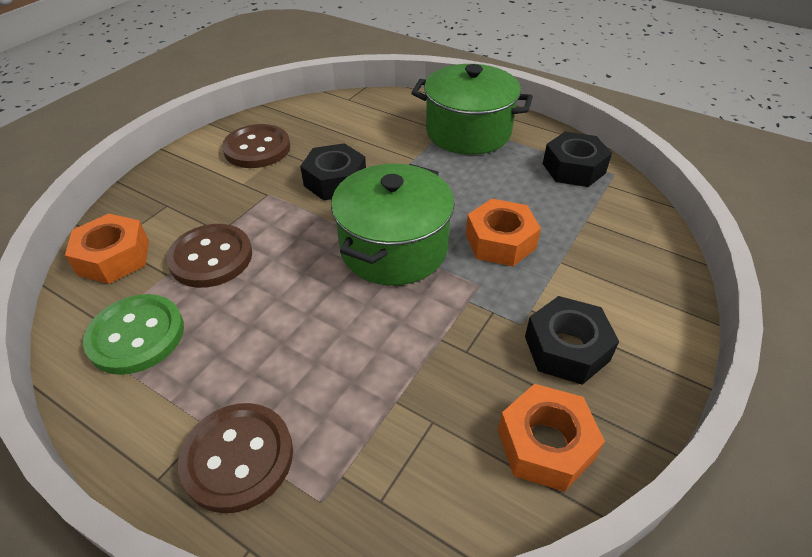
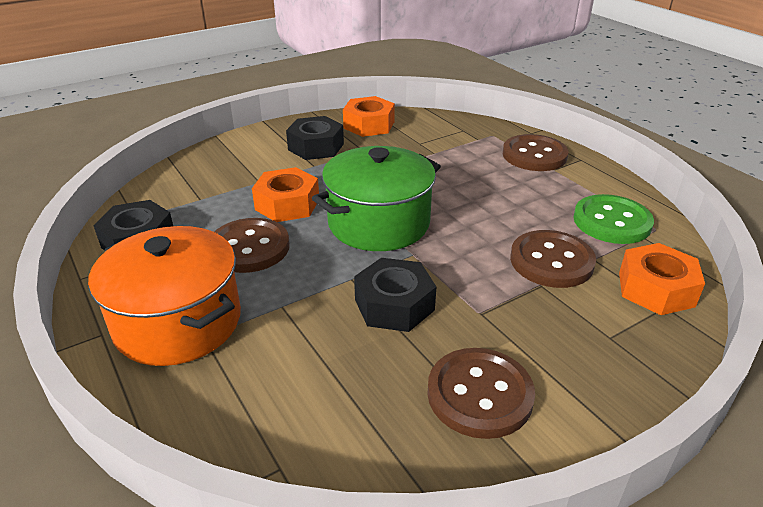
camera: 155 degrees left, 10 degrees down
(468, 132) = (178, 322): green pot -> orange pot
(483, 189) = (249, 248): none -> brown button

